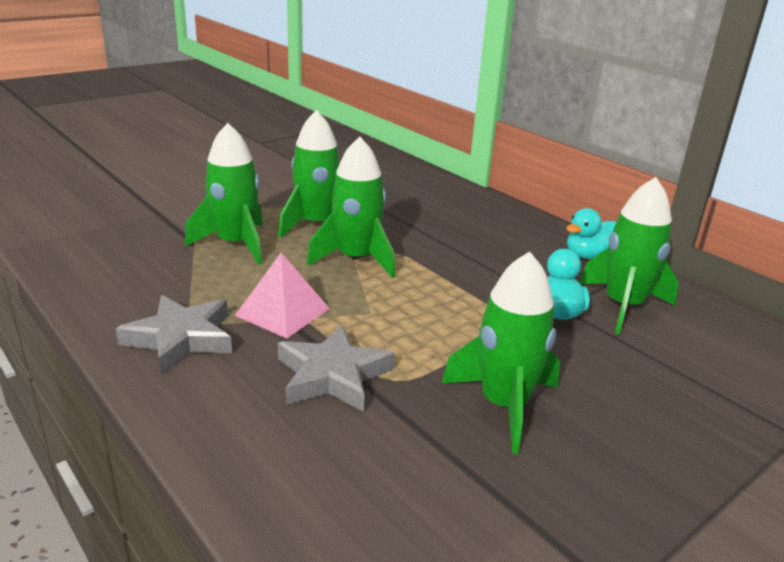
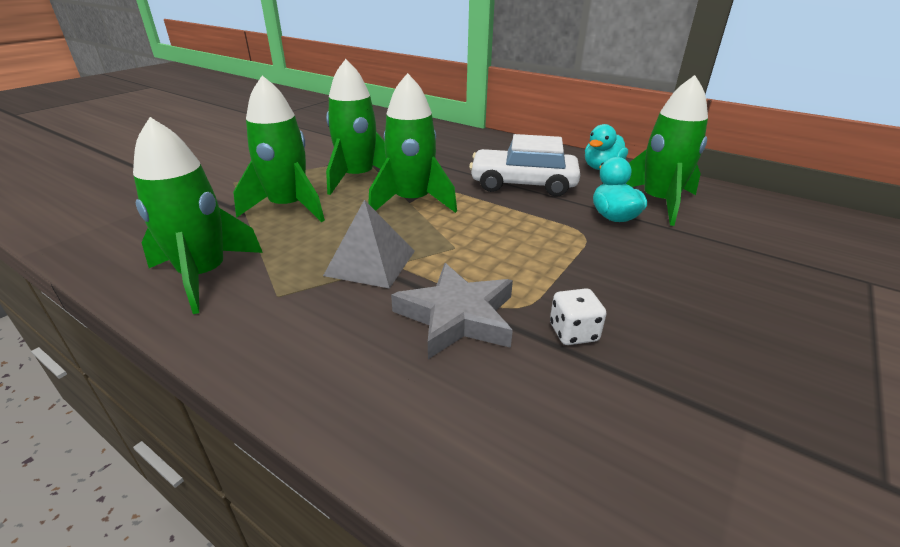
camera: 15 degrees left, 5 degrees up
(181, 338) = (276, 311): grey star -> none
(282, 312) = (370, 263): pink pyramid -> grey pyramid
(430, 412) = (573, 332): none -> white dice
(484, 260) = (523, 184): none -> white car
(503, 405) = (631, 309): green rocket -> green rocket (203, 275)

